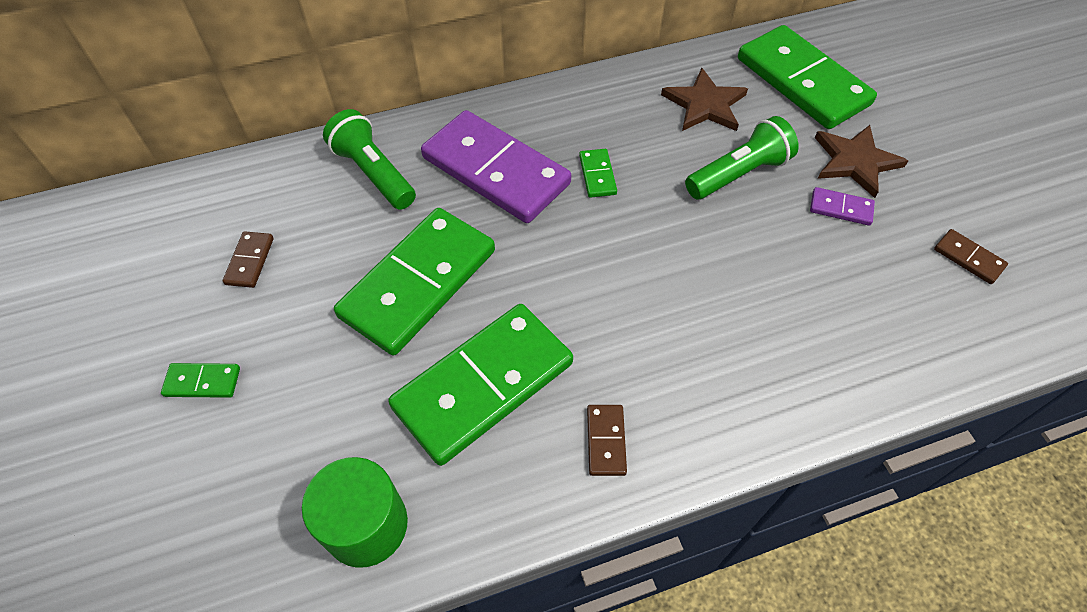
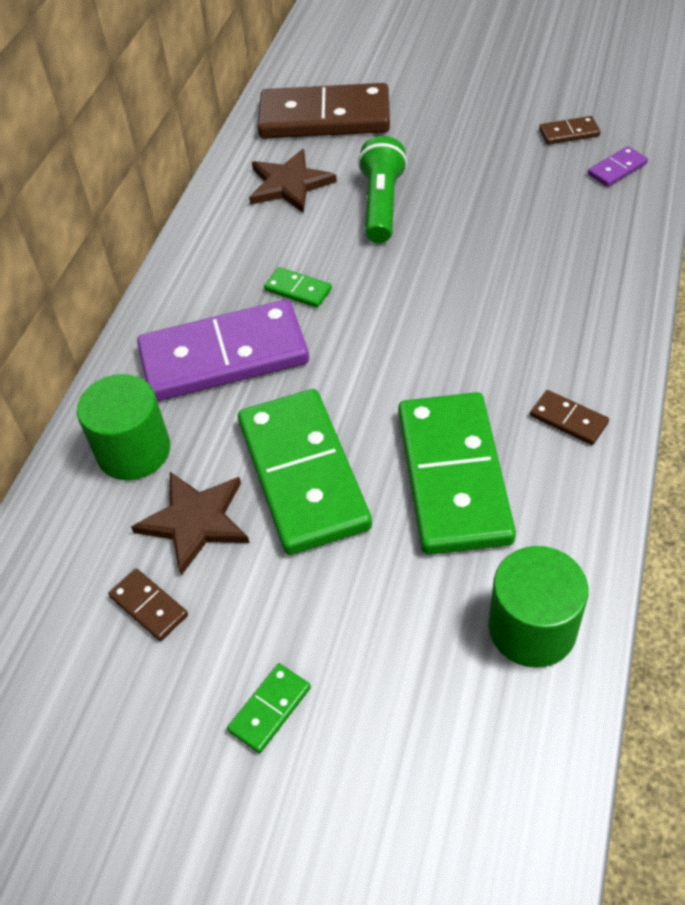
camera: 50 degrees left, 5 degrees down
(373, 173) = (133, 451): green flashlight -> green cylinder
(802, 81) = (324, 117): green domino -> brown domino
(841, 208) = (468, 169): purple domino -> purple domino (617, 169)
(855, 162) = (432, 136): brown star -> brown star (195, 521)

